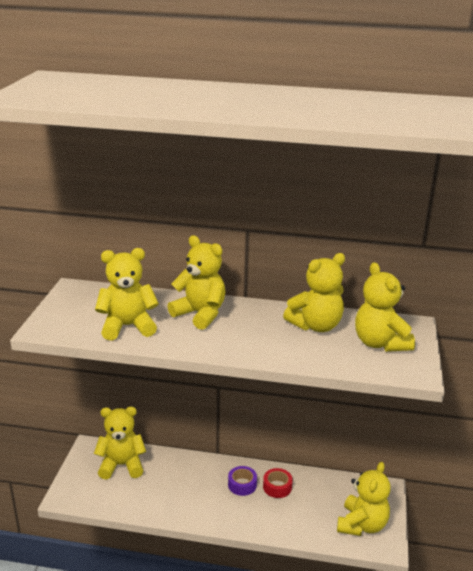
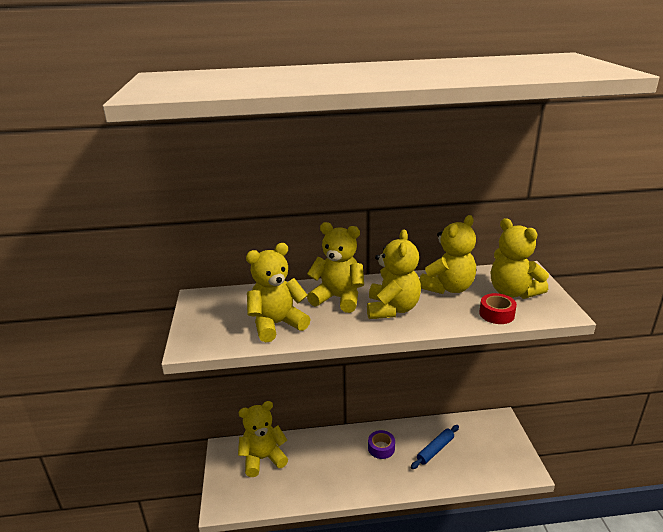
camera: 15 degrees left, 0 degrees up
(277, 487) = (412, 442): red tape -> red tape (496, 314)
(297, 500) = (435, 450): none -> blue rolling pin
(362, 525) = (499, 457): yellow teddy bear -> yellow teddy bear (392, 309)

